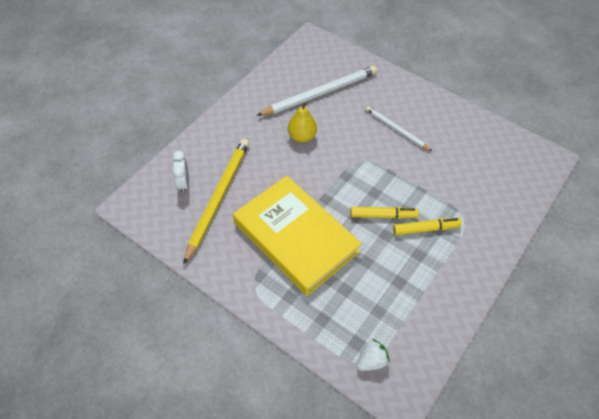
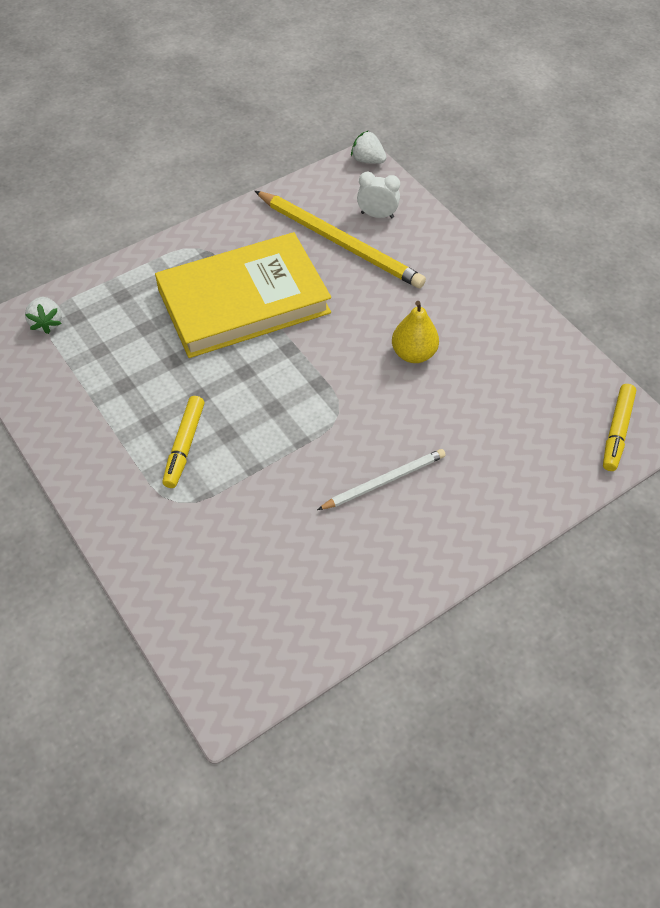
camera: 110 degrees right, 0 degrees up
(123, 204) = (367, 160): none -> white strawberry
(320, 93) = (499, 403): white pencil -> none
(383, 215) = (231, 403): yellow marker -> yellow marker (617, 431)

